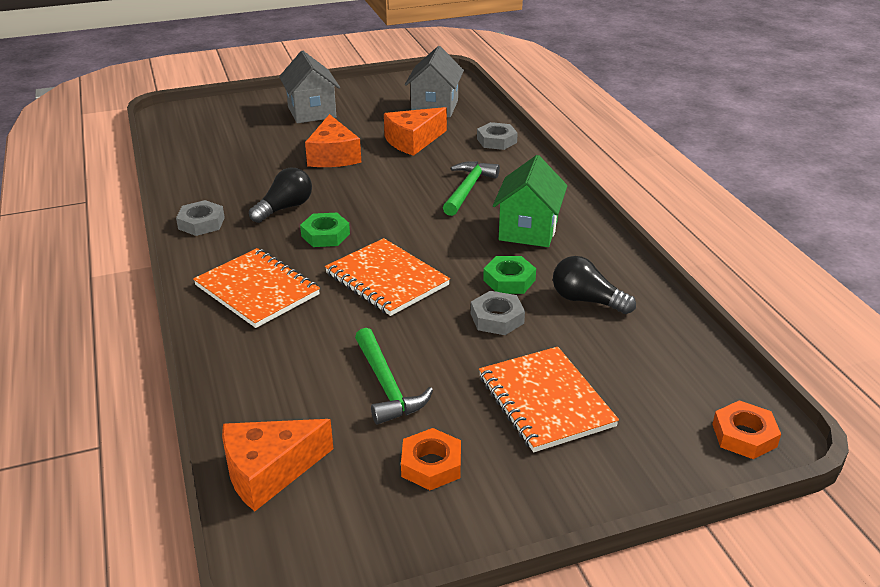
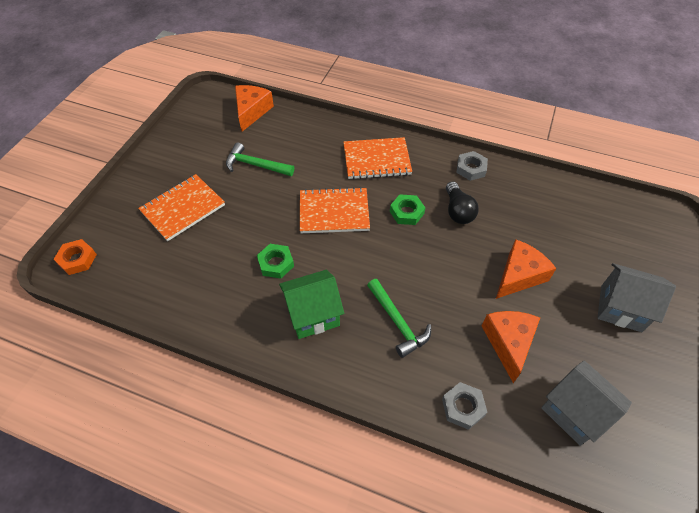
camera: 130 degrees right, 20 degrees up
(333, 156) = (519, 275): orange cheese -> orange cheese turned 105 degrees clockwise
(431, 465) = (199, 152): orange nut -> none
(497, 318) = (252, 233): grey nut -> none
(528, 230) = (313, 315): green house -> green house turned 75 degrees counterclockwise
(545, 401) = (183, 208): orange notebook -> orange notebook turned 60 degrees counterclockwise
(586, 300) = (220, 284): black light bulb -> none

